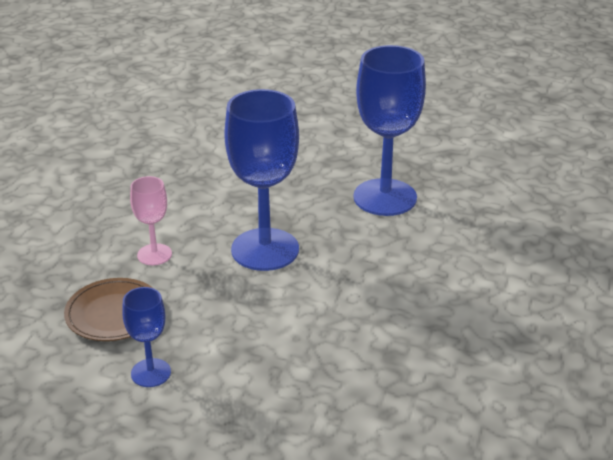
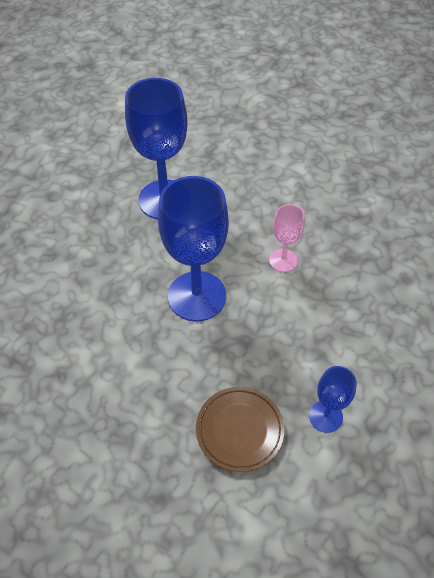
camera: 70 degrees left, 20 degrees up
(154, 254) = (167, 379): pink goblet -> pink goblet (283, 260)

